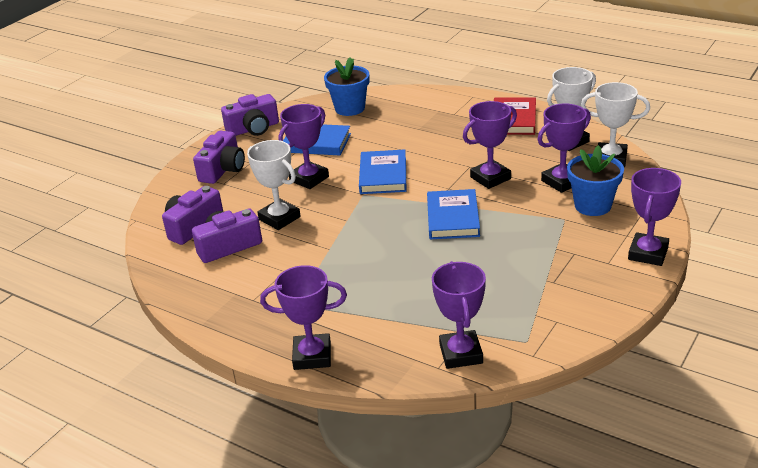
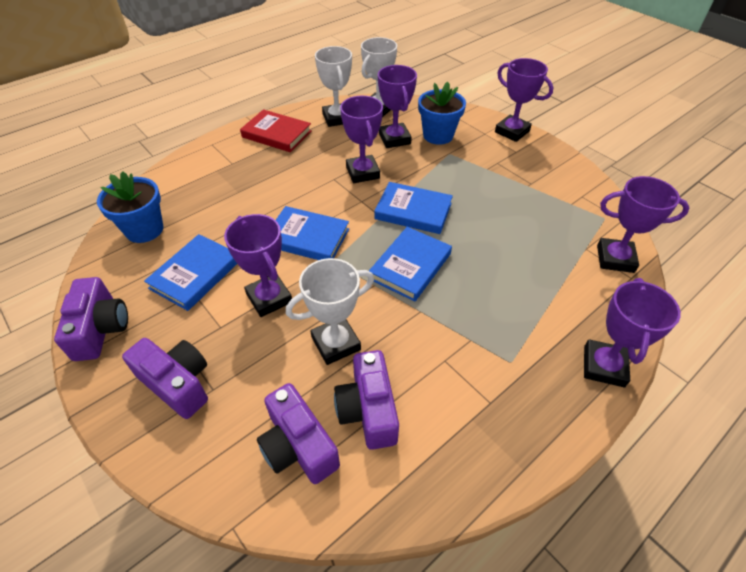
camera: 75 degrees left, 15 degrees up
(378, 232) = (410, 266): none -> blue book

